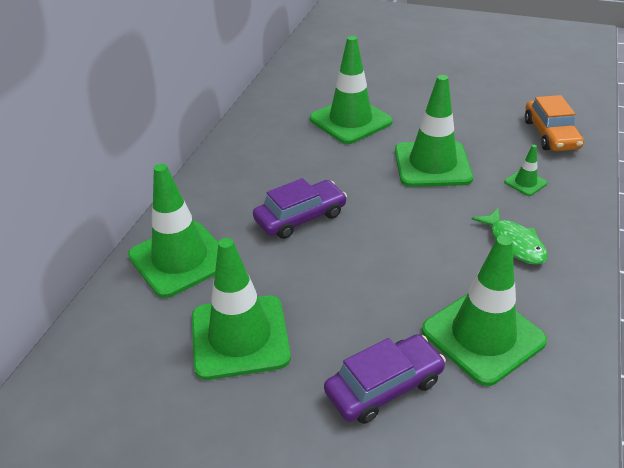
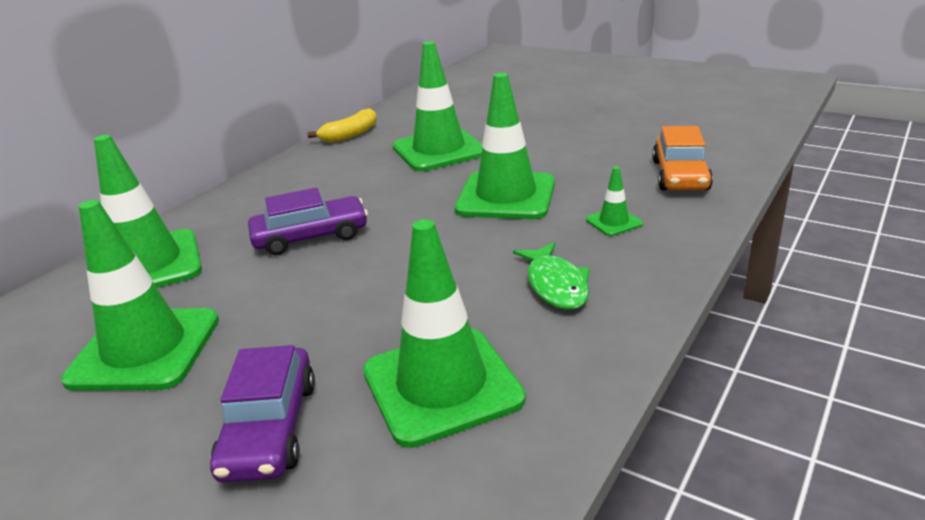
camera: 15 degrees right, 10 degrees down
(263, 108) = (350, 135): none -> yellow banana
(384, 386) = (269, 428): purple car -> purple car turned 105 degrees clockwise

